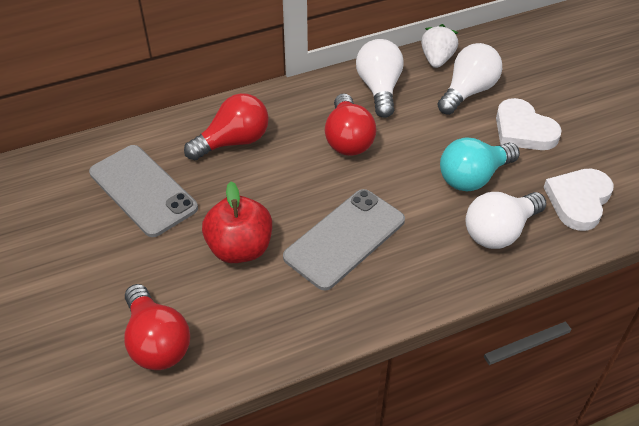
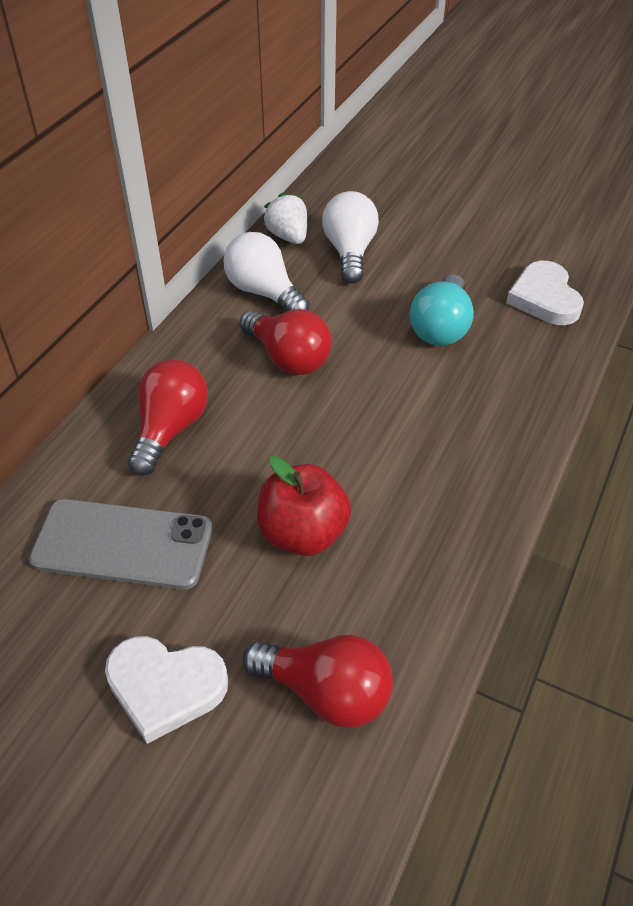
camera: 40 degrees left, 0 degrees up
(344, 238) = (393, 455): grey phone -> none
(499, 231) = (515, 363): white light bulb -> none
(523, 130) = (435, 261): white heart -> white heart (165, 687)

